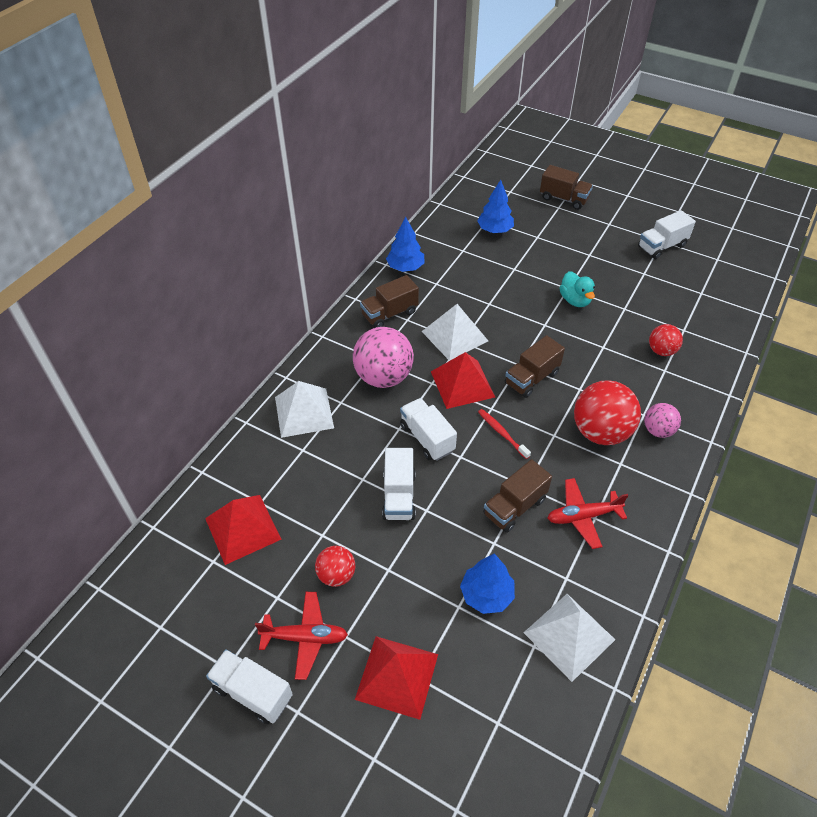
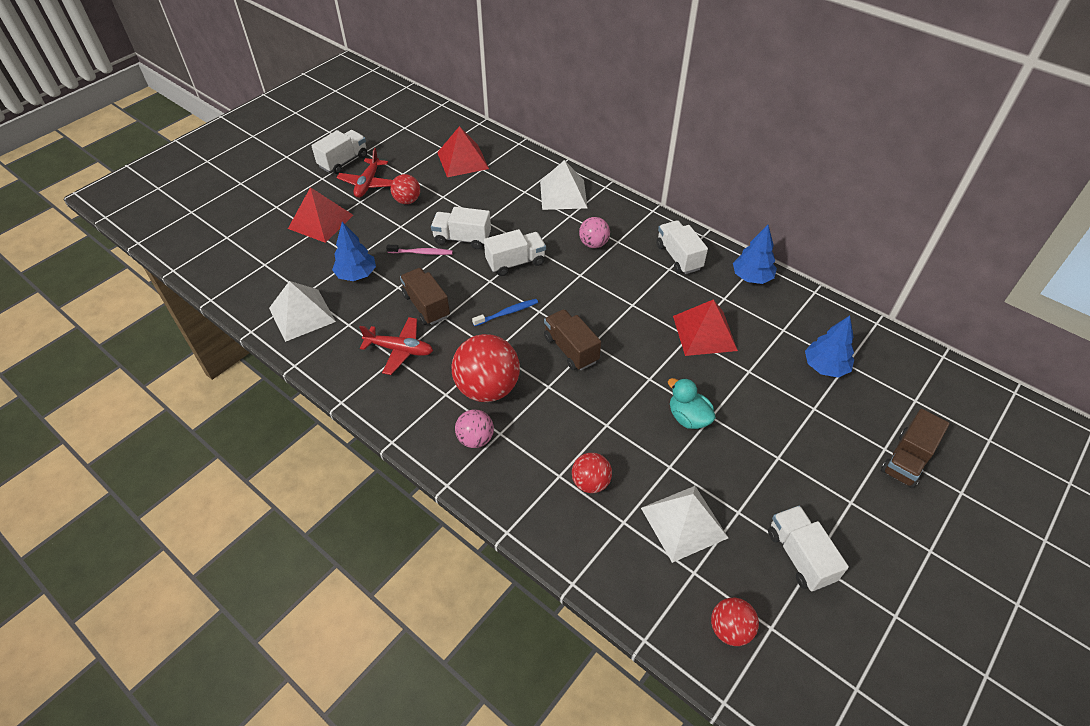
camera: 100 degrees right, 0 degrees up
(383, 377) = (593, 244): pink ball -> pink ball, size x0.55
(389, 314) = (678, 257): brown truck -> white truck
(432, 533) = (421, 253): none -> pink toothbrush
(454, 336) = (641, 300): white pyramid -> white pyramid (684, 522)
(462, 384) = (574, 295): red pyramid -> red pyramid (704, 333)
(502, 433) = (507, 313): red toothbrush -> blue toothbrush
(575, 300) = (688, 417): turquoise duck -> turquoise duck turned 60 degrees clockwise
(583, 516) = (399, 350): red plane -> red plane turned 105 degrees clockwise
(729, 276) = (730, 629): none -> red ball

